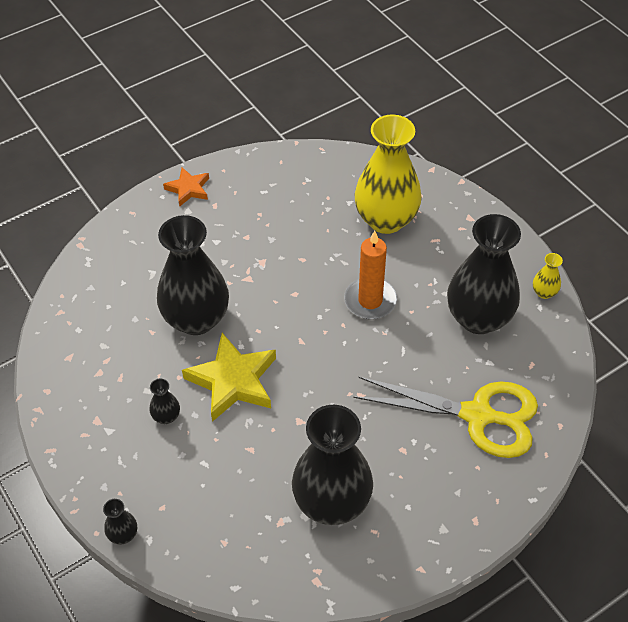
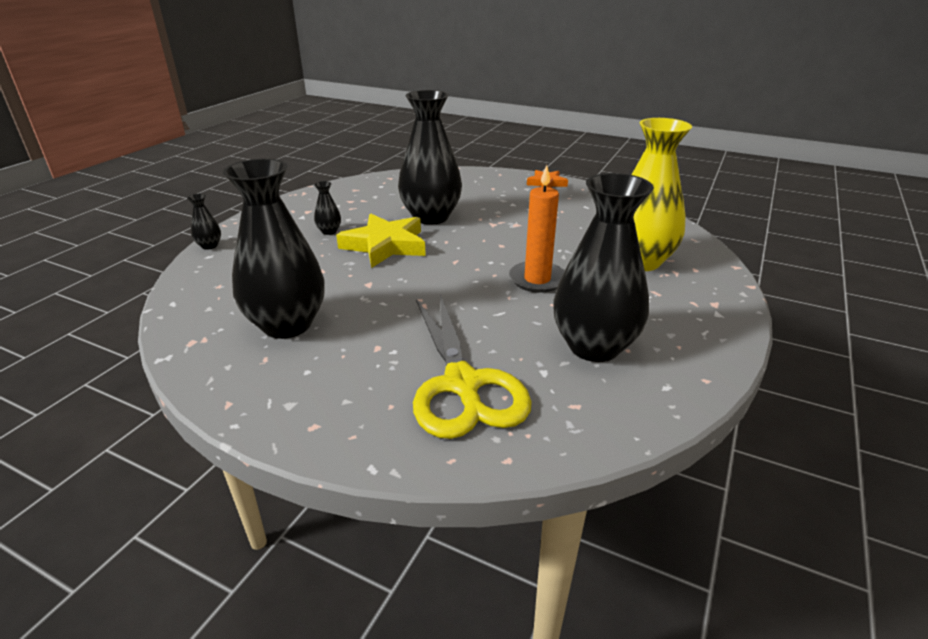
camera: 60 degrees right, 20 degrees down
(544, 292) = (691, 384): yellow vase -> none

